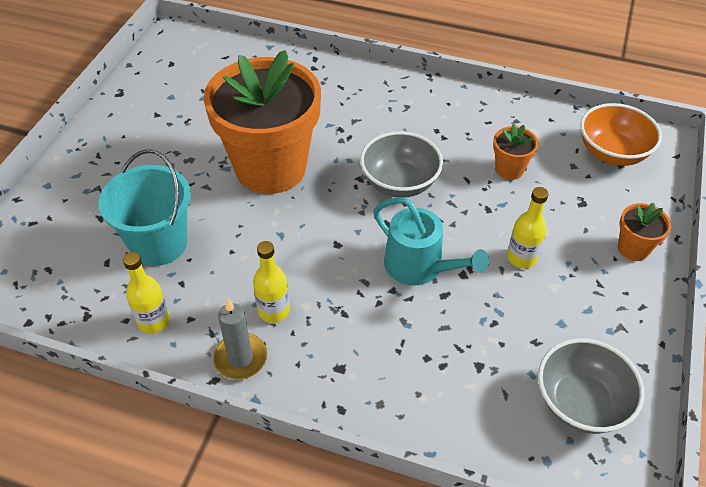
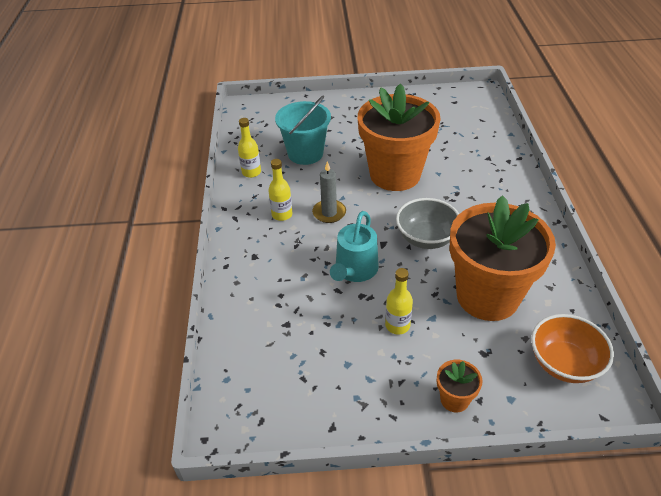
camera: 70 degrees right, 5 degrees down
(240, 358) = (242, 213): grey candle -> grey candle (329, 213)
(509, 169) = (487, 296): orange flower pot -> orange flower pot, size x2.48
(580, 403) = (280, 390): grey bowl -> none

